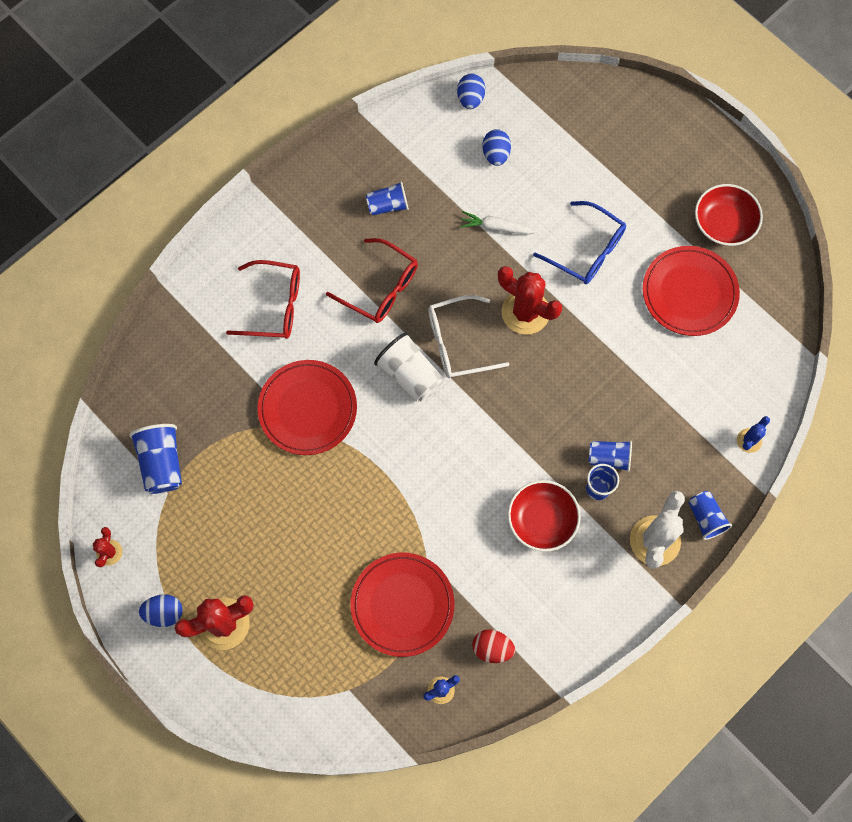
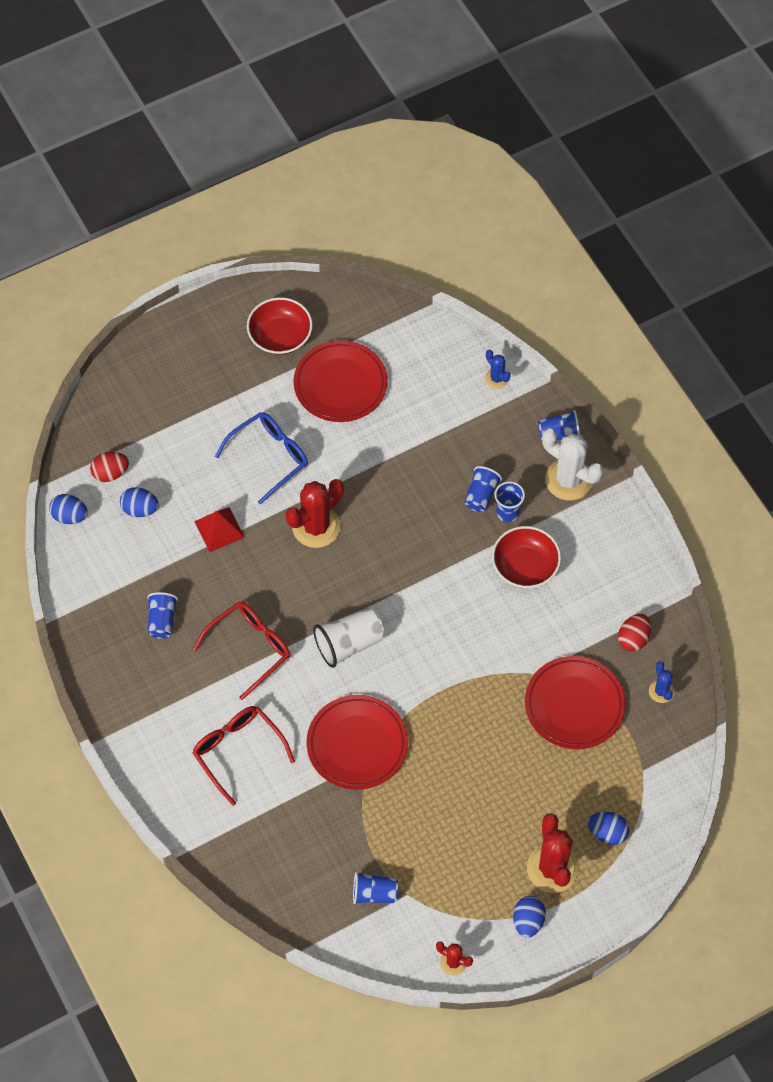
camera: 75 degrees left, 10 degrees down
(162, 463) = (374, 893): blue cup -> blue cup, size x0.67
(273, 669) = (607, 833): none -> blue egg
(274, 306) = (237, 751): red glasses -> red glasses turned 60 degrees counterclockwise
(457, 343) = (329, 594): white glasses -> none
(496, 227) = (219, 529): white carrot -> red pyramid
(525, 119) = (110, 473): none -> red egg

